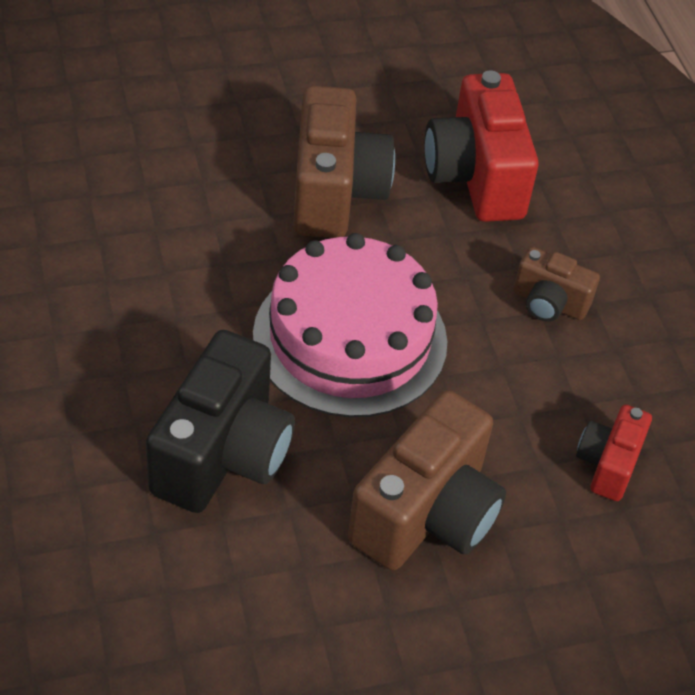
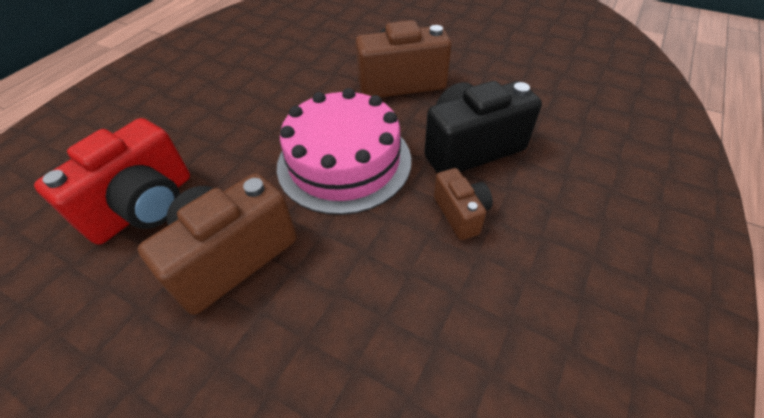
camera: 130 degrees left, 0 degrees up
(549, 303) = (230, 121): brown camera -> brown camera (461, 214)
(608, 464) = (308, 61): red camera -> none

